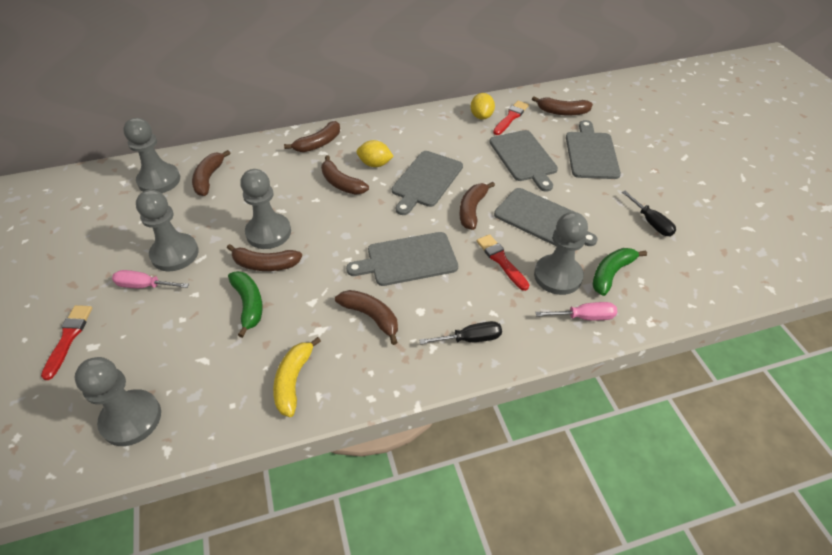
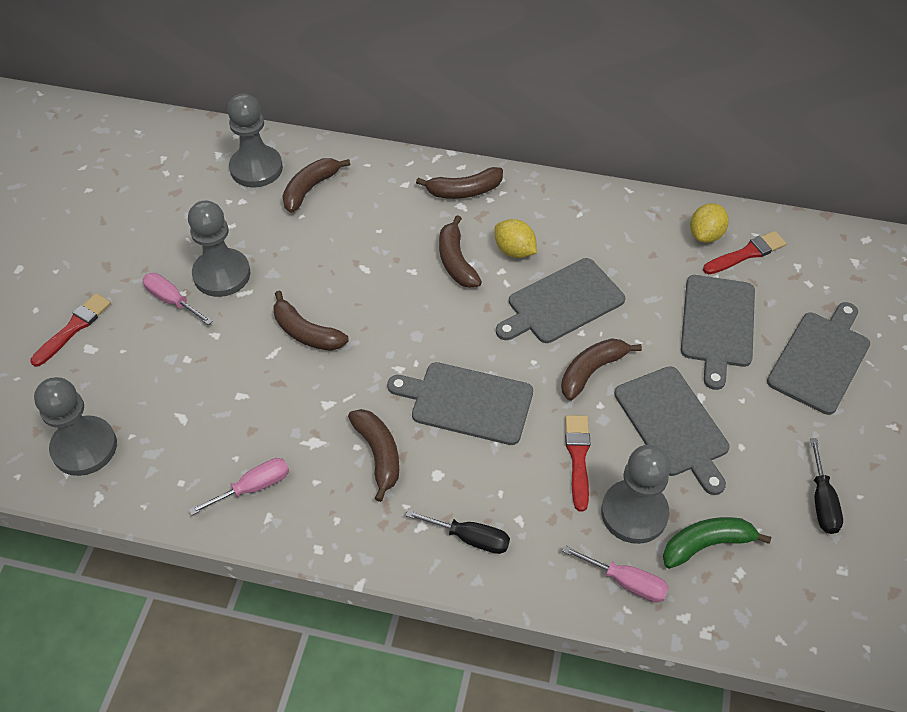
camera: 30 degrees right, 5 degrees up
(249, 304) = (261, 375): green banana -> none
(268, 232) = (333, 292): grey pawn -> none
(293, 381) = (253, 487): yellow banana -> pink screwdriver
(562, 112) = (829, 275): brown banana -> none

